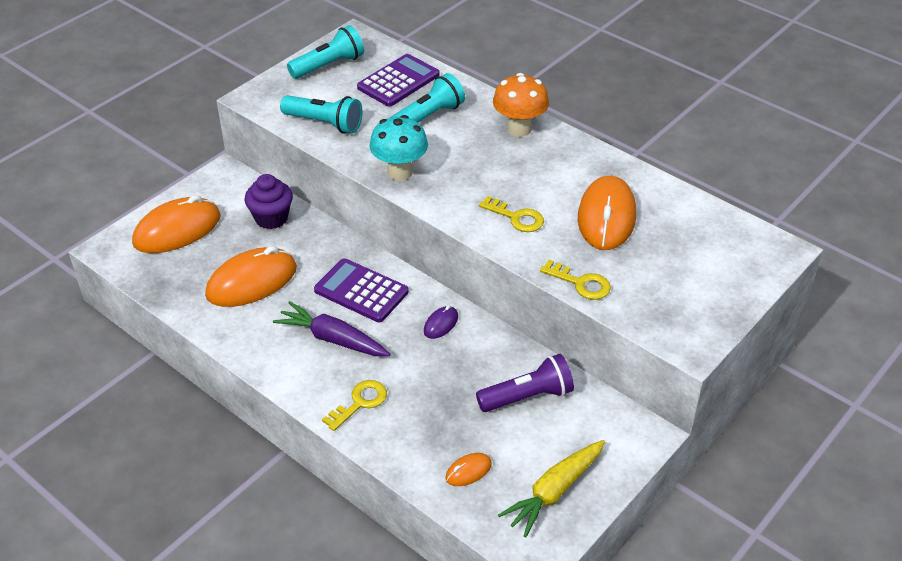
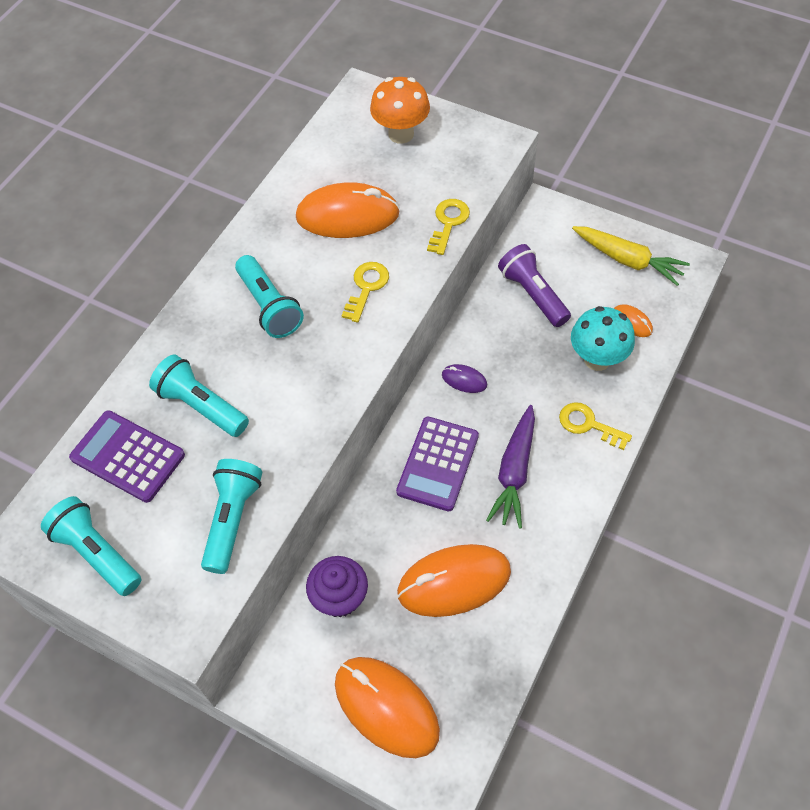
camera: 100 degrees left, 15 degrees up
(252, 282) = (454, 582): orange mouse -> orange mouse turned 60 degrees counterclockwise
(399, 172) = (314, 411): turquoise mushroom -> turquoise mushroom (597, 359)
(513, 159) = (269, 306): none -> turquoise flashlight
(519, 129) = (211, 310): orange mushroom -> orange mushroom (401, 134)

